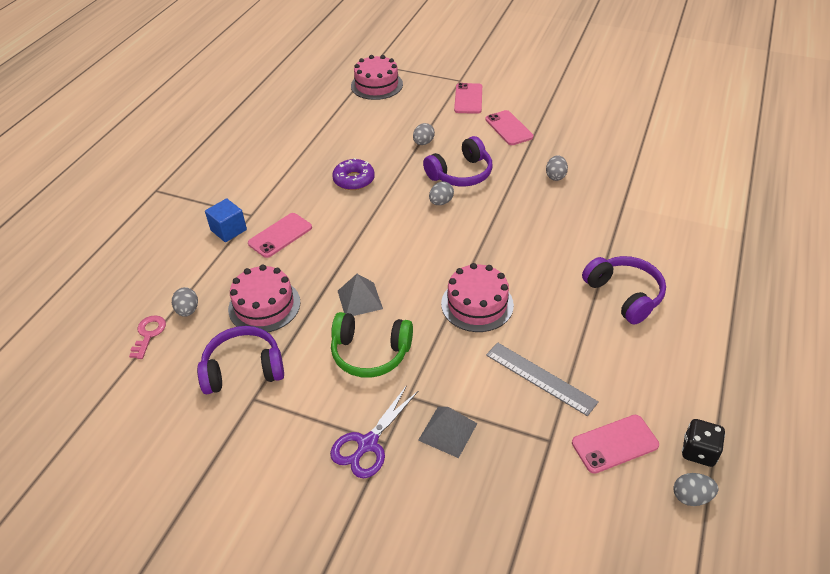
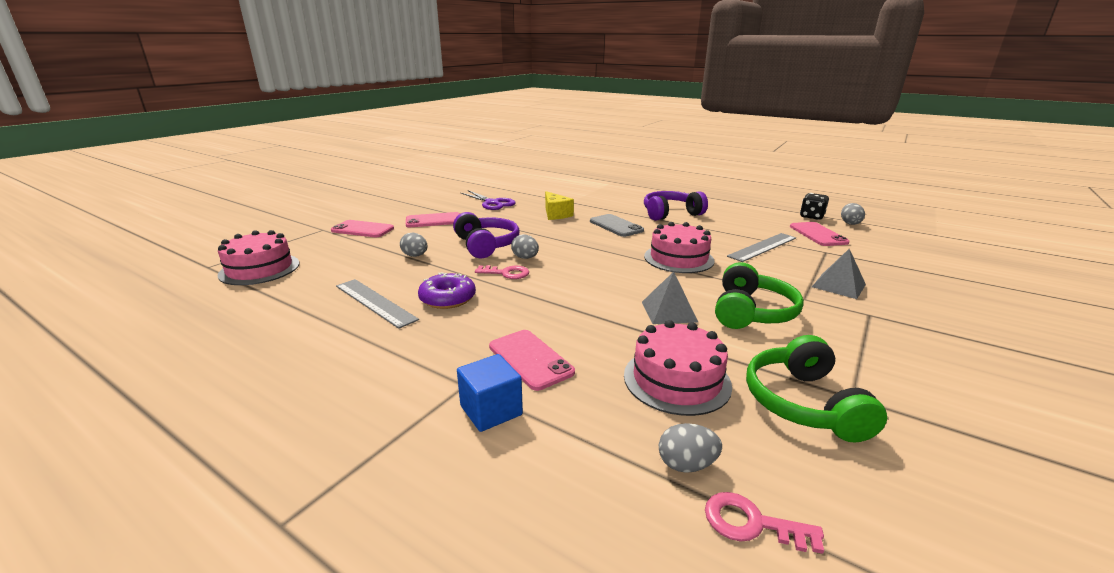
camera: 80 degrees left, 20 degrees down
(243, 369) = (803, 403): purple headphones -> green headphones
(340, 150) = (375, 302): none -> grey ruler
(367, 444) = (877, 323): purple scissors -> purple scissors (492, 203)
(405, 198) = (506, 273): none -> pink key
(554, 251) = (616, 226): none -> grey phone
(555, 176) = (520, 214): grey egg -> none
(569, 201) = (556, 214): none -> yellow cheese

